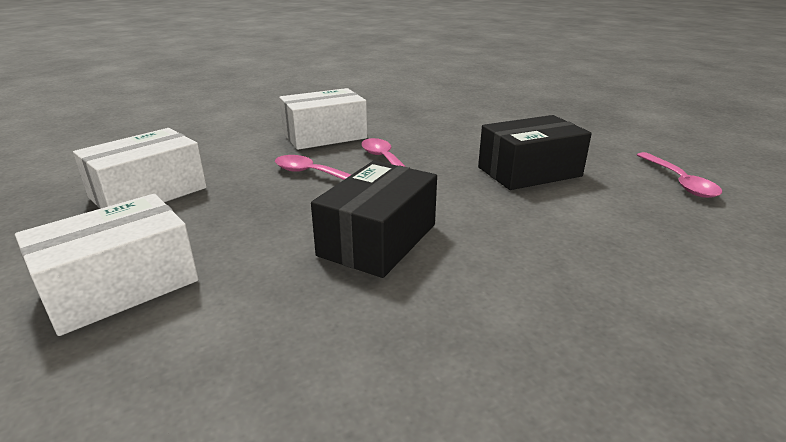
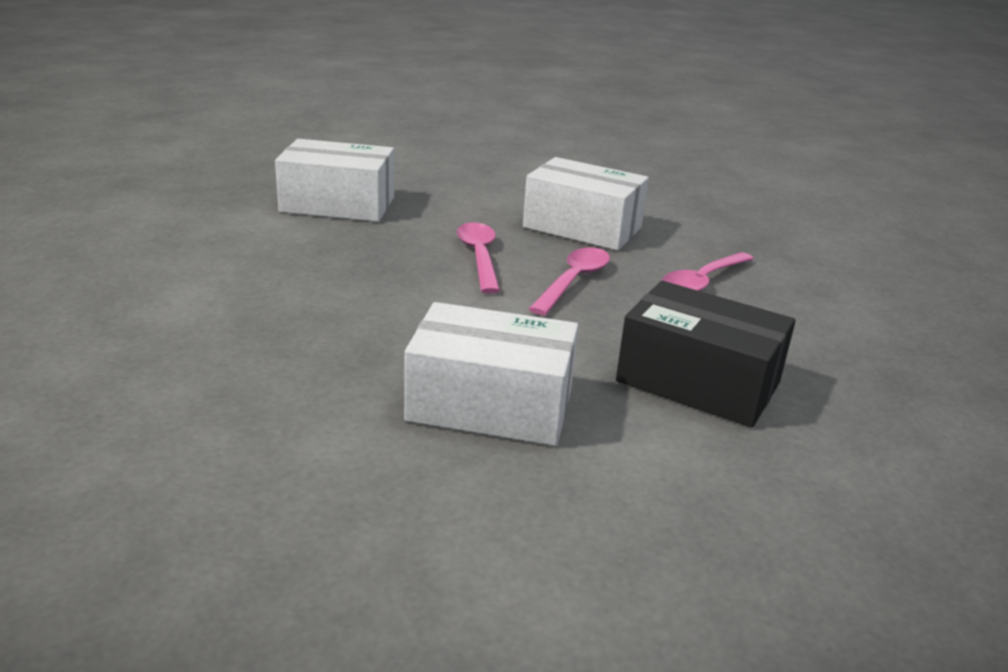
camera: 50 degrees right, 0 degrees up
(120, 286) = (194, 257): white box -> white box (490, 405)
(378, 239) = (387, 335): black box -> none
(679, 182) = (882, 526): pink spoon -> pink spoon (702, 282)

